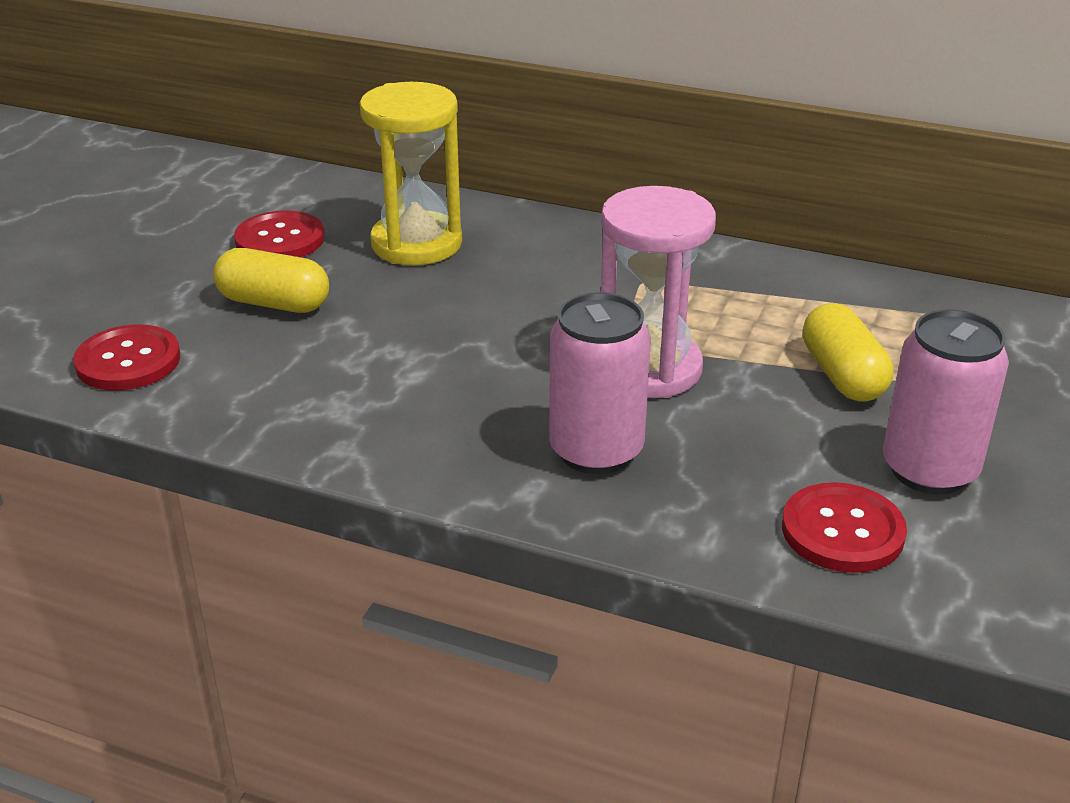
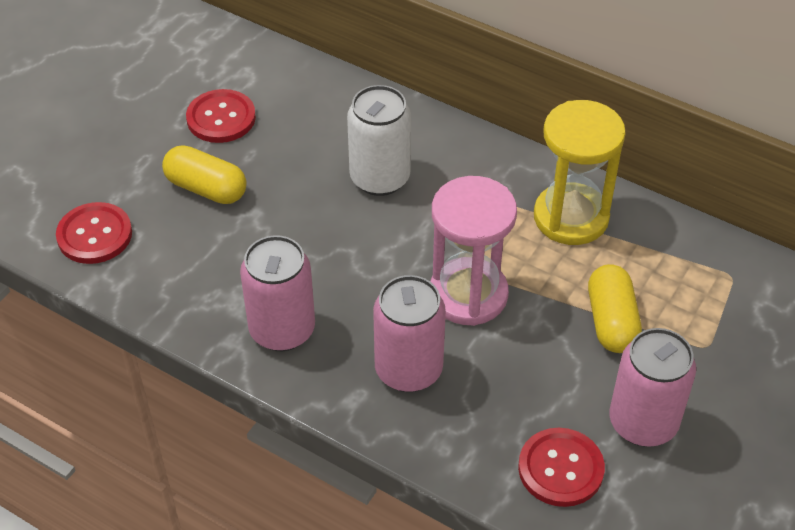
camera: 10 degrees right, 15 degrees up
(410, 429) = (282, 330): none -> pink can
(416, 244) = (324, 136): yellow hourglass -> yellow hourglass (571, 217)
(498, 274) = (380, 178): none -> white can

